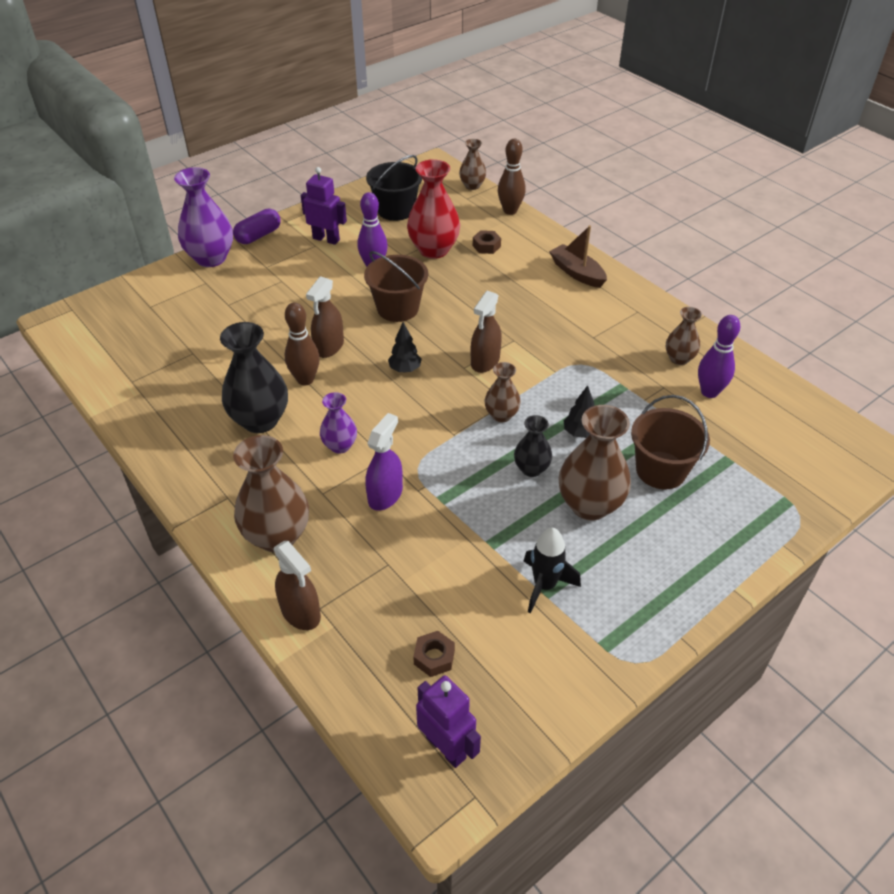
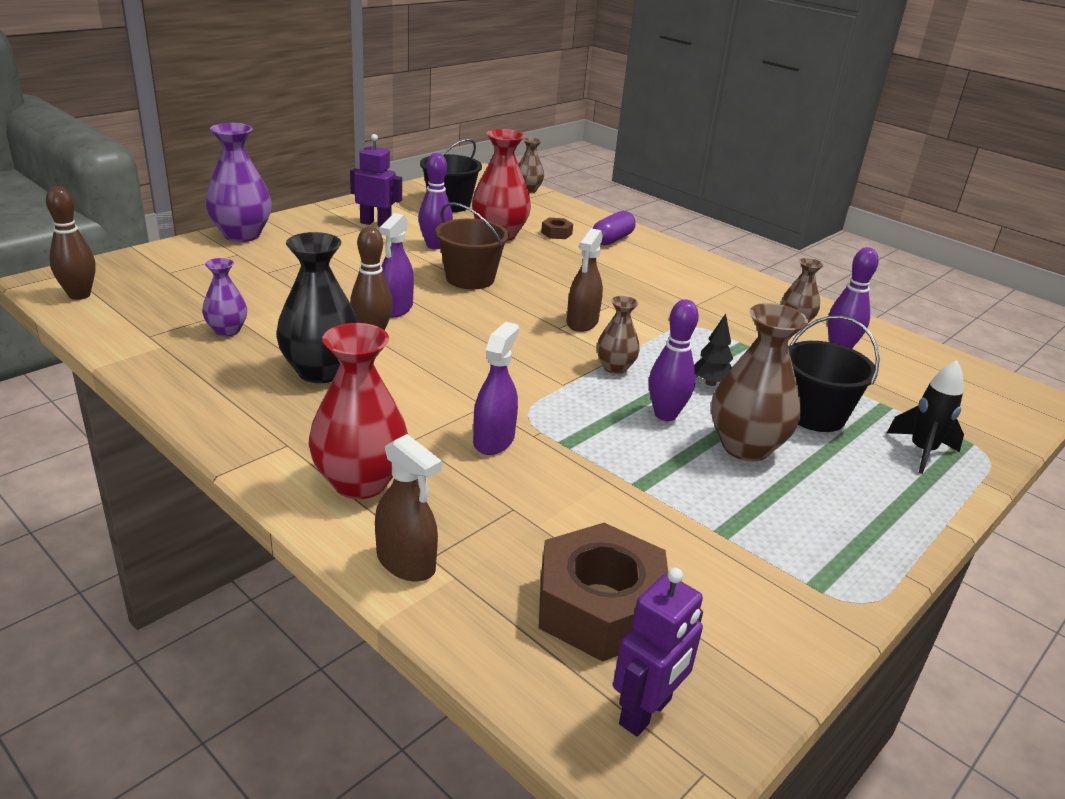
camera: 10 degrees left, 15 degrees down
(258, 236) = (296, 219): purple capsule -> purple capsule (612, 239)
(277, 536) = (360, 482): brown vase -> red vase
(329, 347) = (395, 308): brown spray bottle -> purple spray bottle
(340, 446) = (426, 395): purple vase -> purple vase (227, 331)
(405, 369) = (491, 328): black tree -> none
(434, 657) = (600, 606): brown nut -> brown nut, size x2.34
(446, 747) = (646, 712): purple robot -> purple robot turned 90 degrees clockwise
(510, 211) = (574, 209): brown bowling pin -> brown bowling pin (79, 295)
(531, 469) = (665, 415): black vase -> purple bowling pin
(544, 586) = (719, 526): black rocket -> black rocket (921, 452)
(577, 273) = (660, 255): brown boat -> none
(661, 470) = (815, 415): brown bucket -> black bucket

